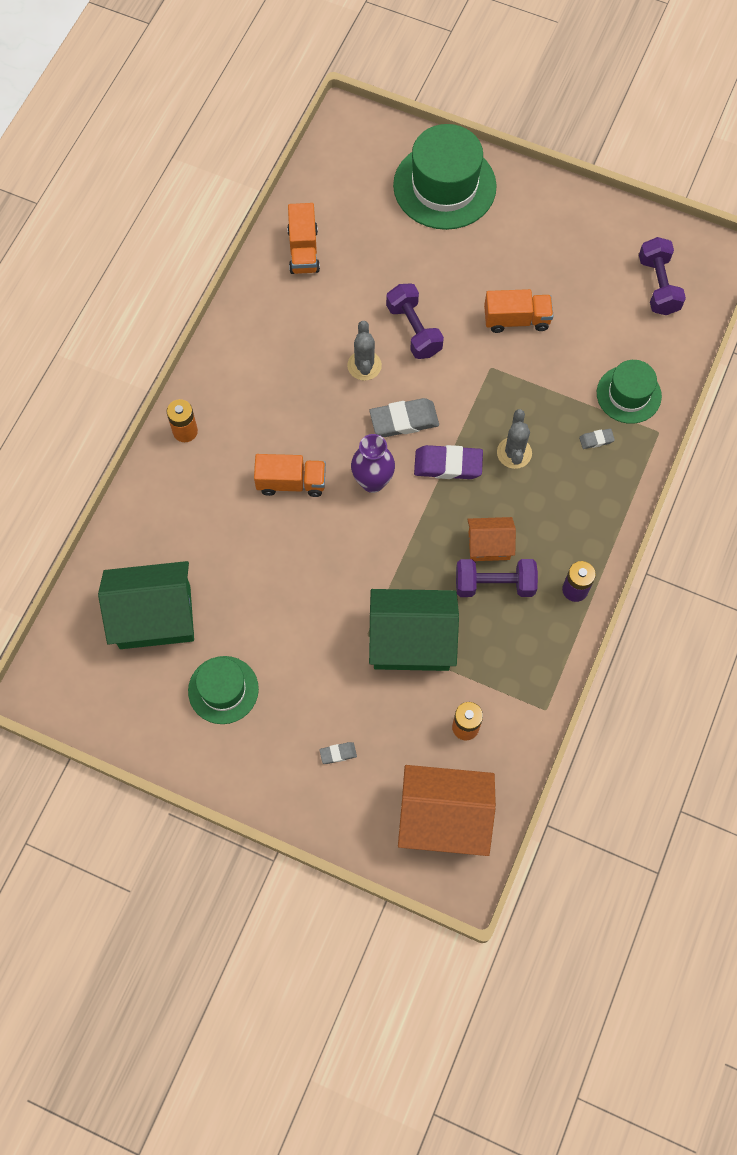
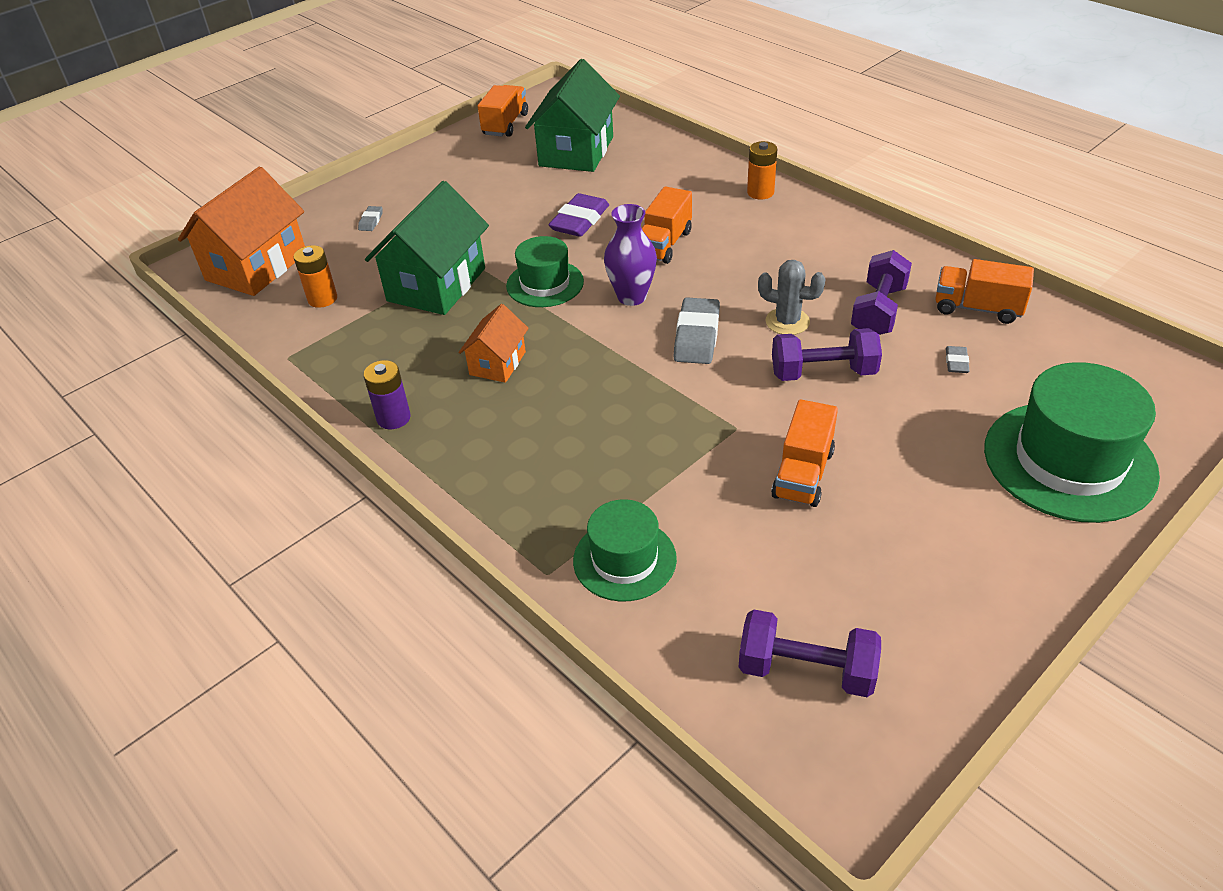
camera: 115 degrees right, 25 degrees down
(117, 713) = (505, 124): none -> orange truck
(223, 690) = (482, 174): green hat -> green hat (545, 284)
(448, 465) = (618, 356): purple eraser -> purple eraser (579, 220)
(494, 584) = (450, 356): purple dumbbell -> purple dumbbell (878, 311)
(514, 453) = (601, 415): grey cactus -> none
(596, 440) = (574, 500): grey eraser -> grey eraser (956, 362)

